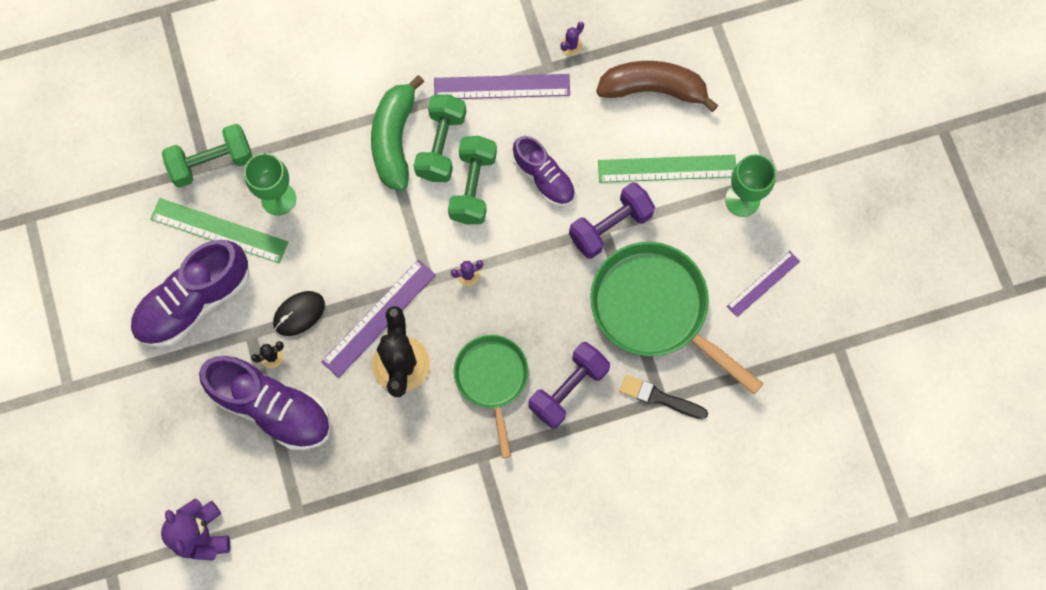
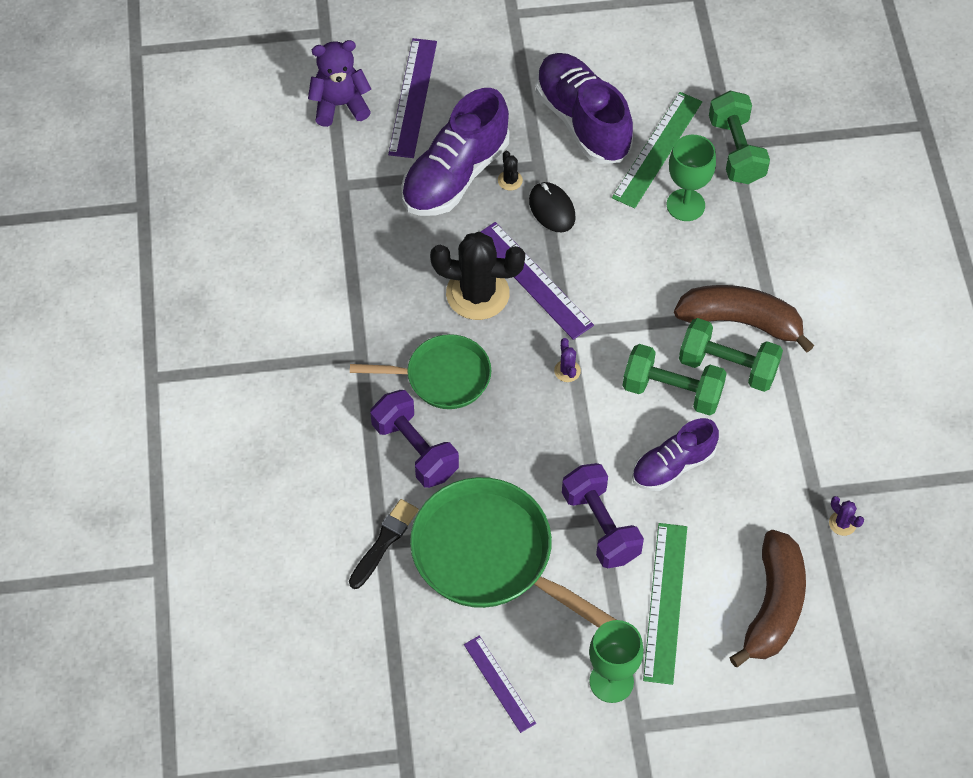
camera: 100 degrees right, 15 degrees down
(394, 140) = (741, 321): green banana -> brown banana
(502, 87) = (795, 439): purple ruler -> purple ruler (413, 97)
(655, 309) = (490, 556): green pan -> green pan turned 105 degrees counterclockwise

